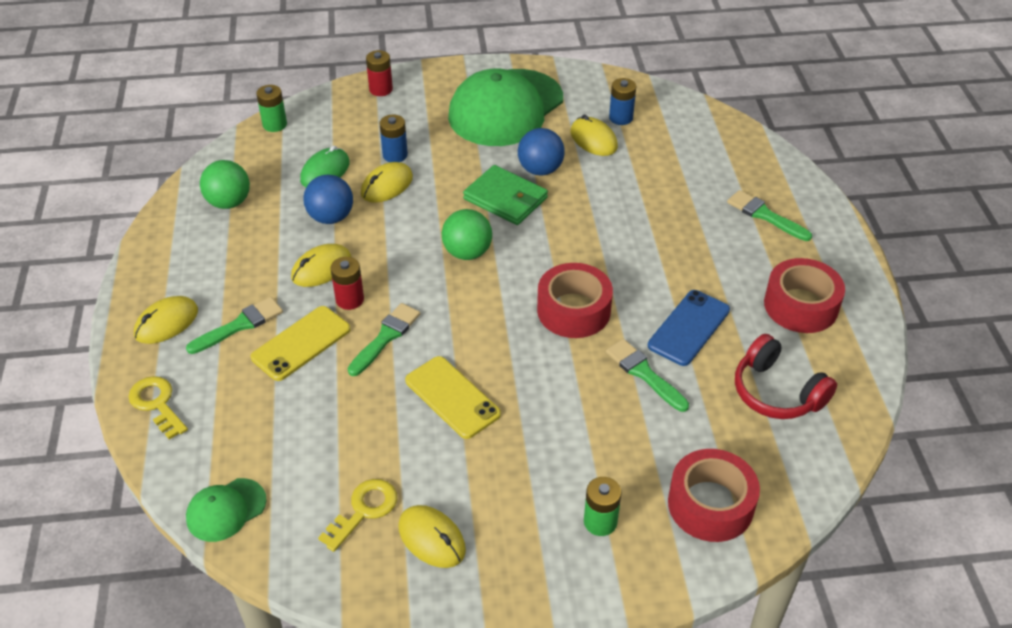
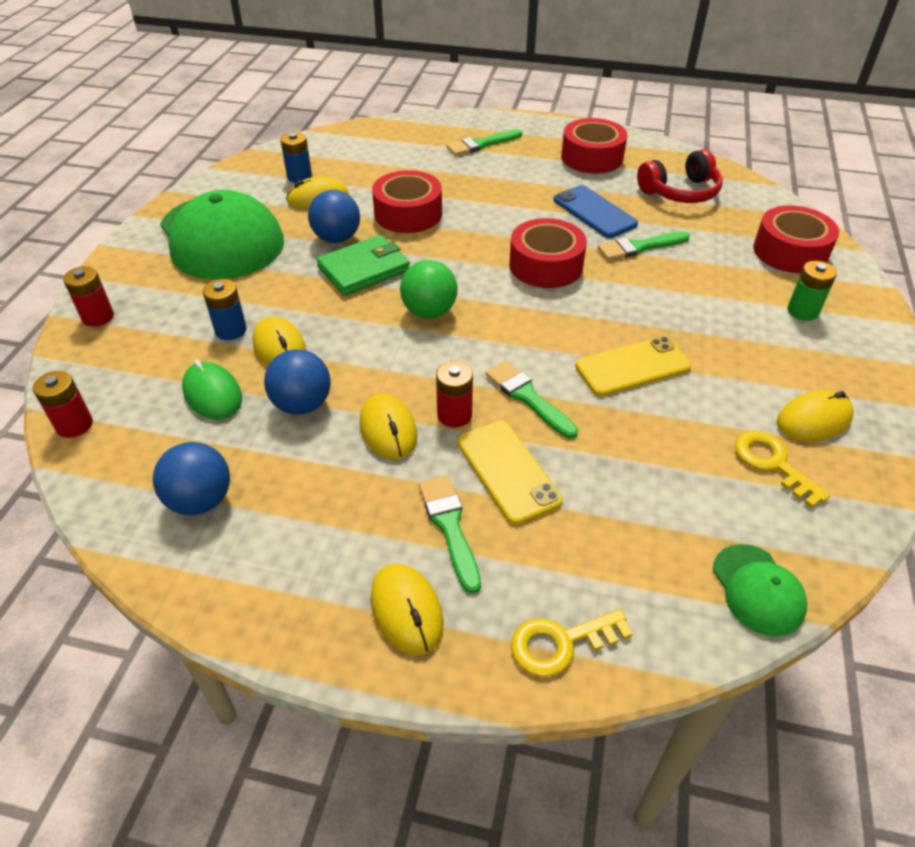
camera: 70 degrees left, 0 degrees up
(229, 202) = (200, 500): green ball -> blue ball
(274, 124) = (74, 425): green battery -> red battery
(604, 200) = (408, 214): none -> red tape

